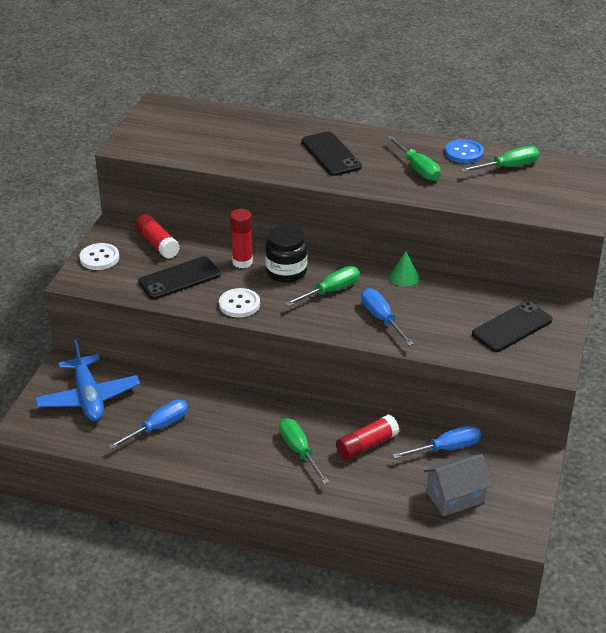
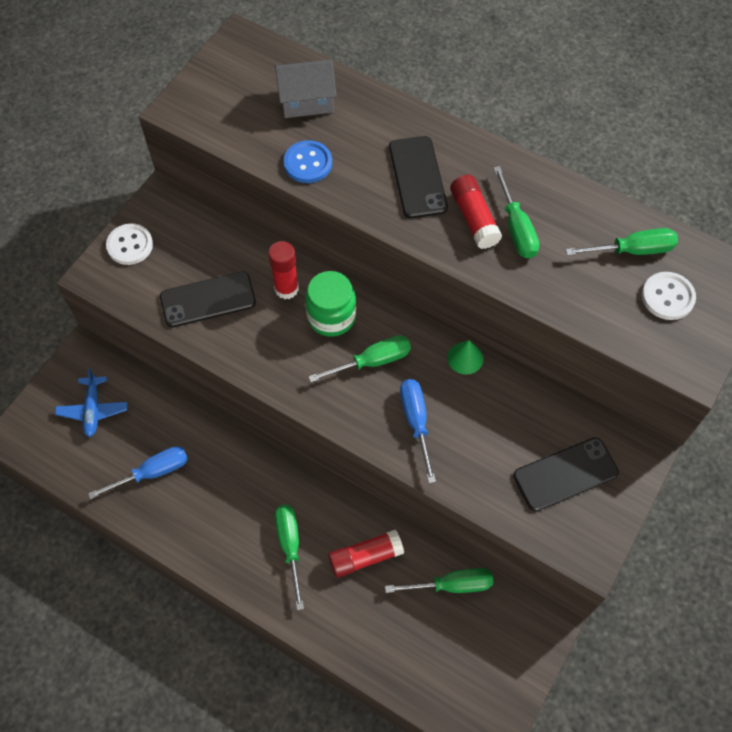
camera: 15 degrees right, 25 degrees up
(88, 397) = (93, 410): blue plane -> blue plane, size x0.63
(157, 244) = (200, 236): red glue stick -> red glue stick (474, 218)
(239, 304) = (261, 358): white button -> white button (667, 297)
(286, 272) = (331, 316): black jar -> green jar
(447, 448) = (452, 585): blue screwdriver -> green screwdriver
(455, 497) = (437, 660): grey house -> grey house (306, 101)
(464, 153) = (585, 211): blue button -> blue button (308, 163)

